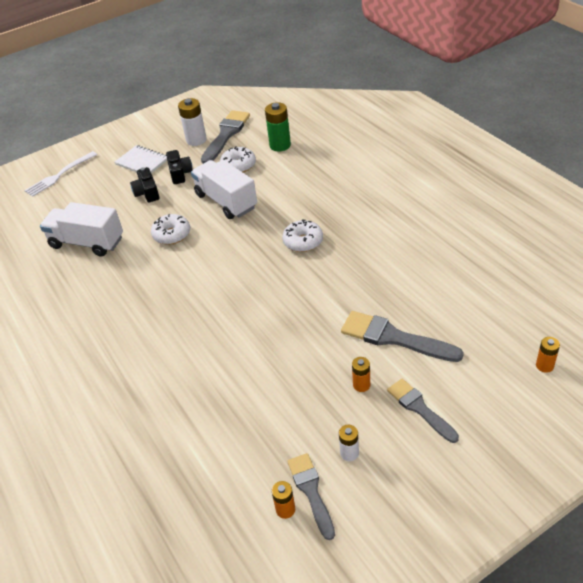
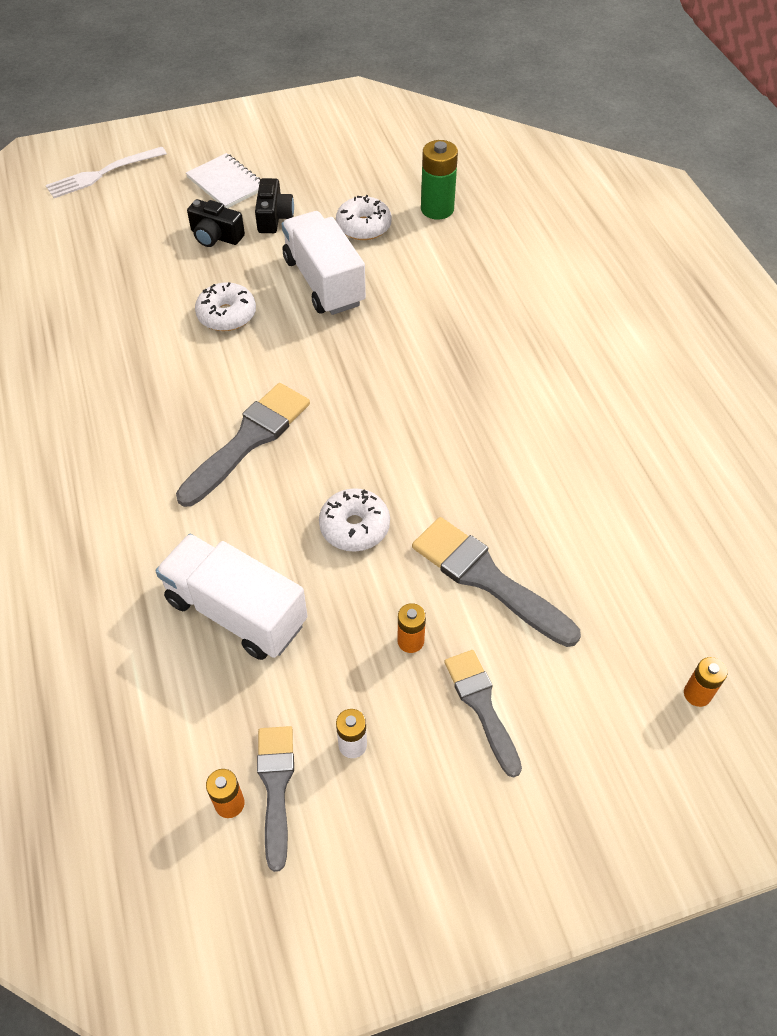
camera: 10 degrees right, 10 degrees up
(87, 242) = (103, 294): white truck -> white truck (236, 612)
(147, 193) = (215, 236): black camera -> black camera turned 60 degrees counterclockwise
(196, 140) = (317, 167): white battery -> none
(226, 135) = (364, 170): grey brush -> grey brush (248, 440)
(303, 241) = (412, 380): white donut -> white donut (354, 527)

